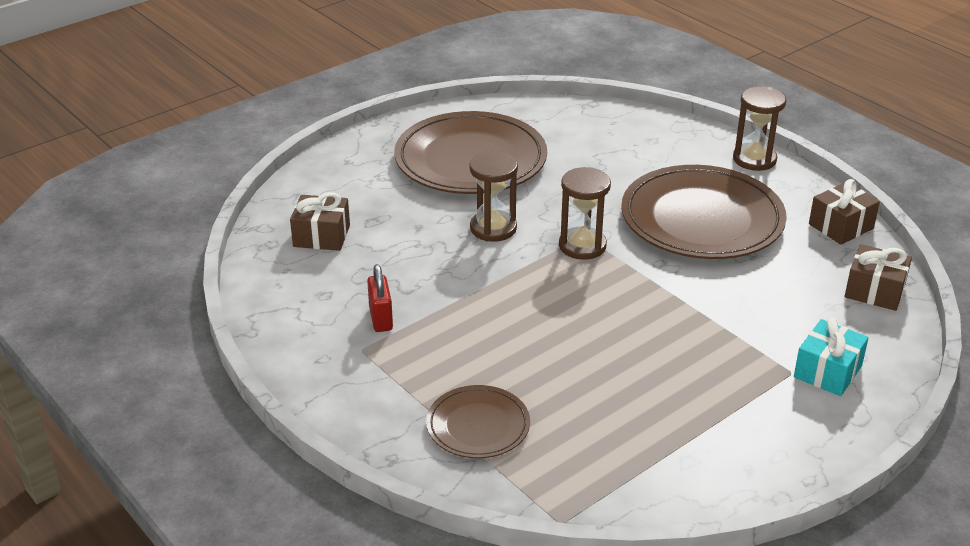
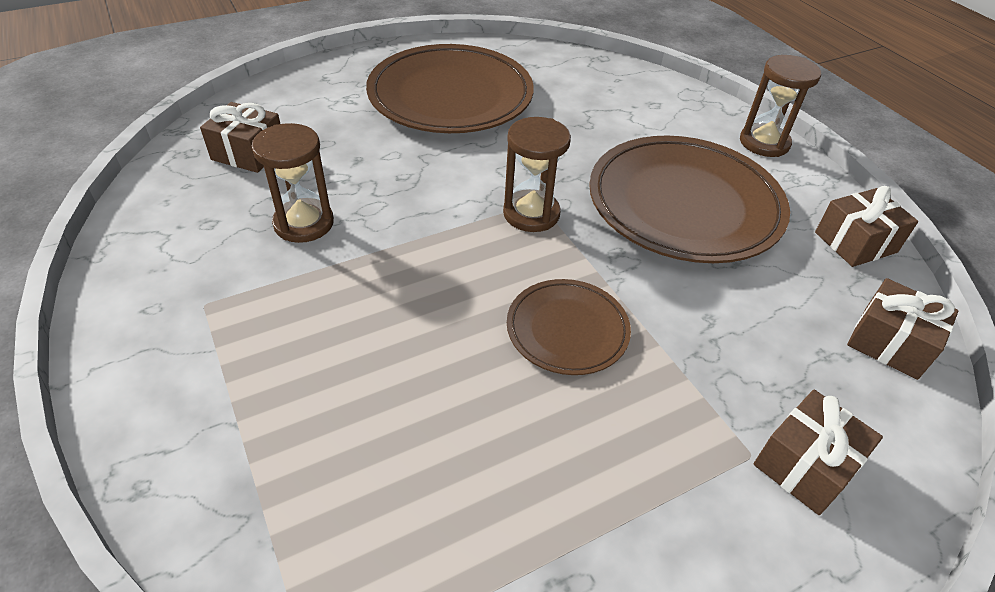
camera: 10 degrees right, 10 degrees up
(381, 319) = (252, 266): red padlock -> none
(478, 426) = (283, 456): brown plate -> brown plate (567, 330)
(493, 228) = (438, 175): brown hourglass -> brown hourglass (304, 223)
(827, 371) = (805, 465): turquoise gift -> brown gift

